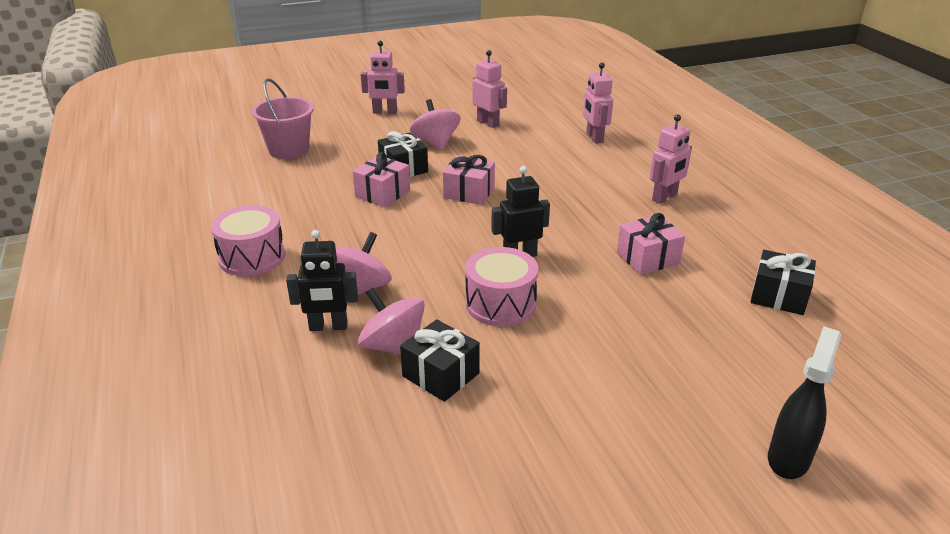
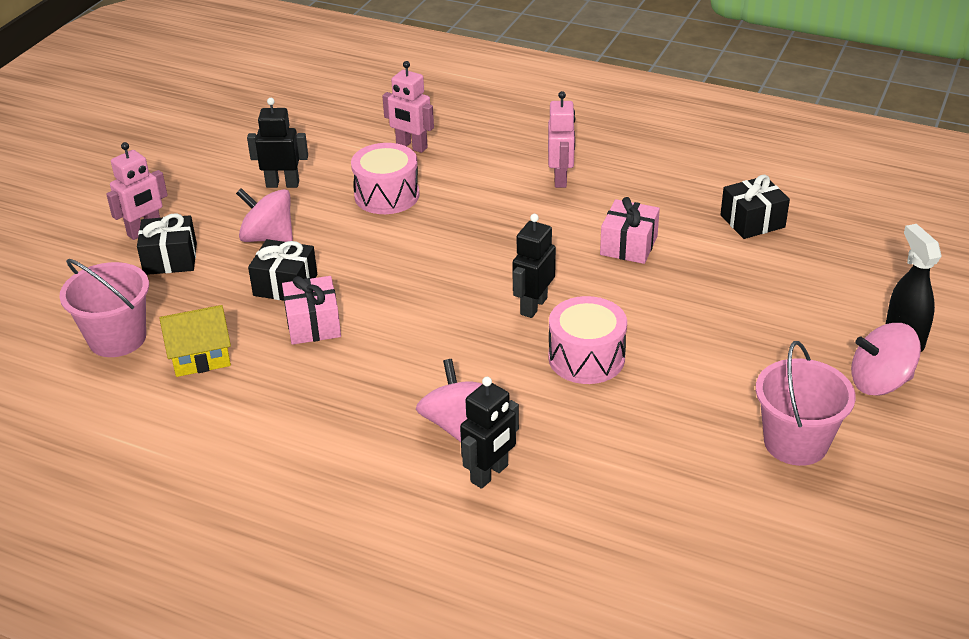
camera: 45 degrees left, 5 degrees up
(252, 257) = (305, 468): pink drum -> pink drum (387, 195)
(306, 178) = (200, 357): none -> yellow house
(393, 346) = (567, 450): pink spinning top -> pink spinning top (880, 382)
(440, 375) = (635, 444): black gift -> black gift (170, 259)
(469, 192) = (393, 273): pink gift -> none
(488, 123) = (282, 184): pink robot -> black robot
(556, 461) = (795, 442): none -> pink bucket

